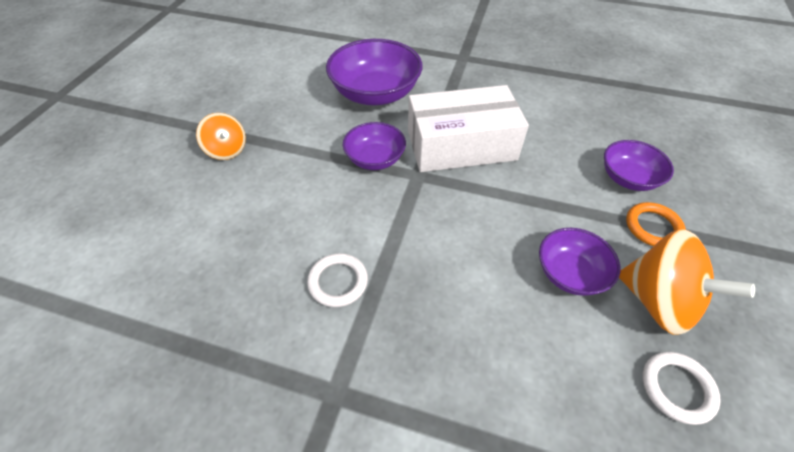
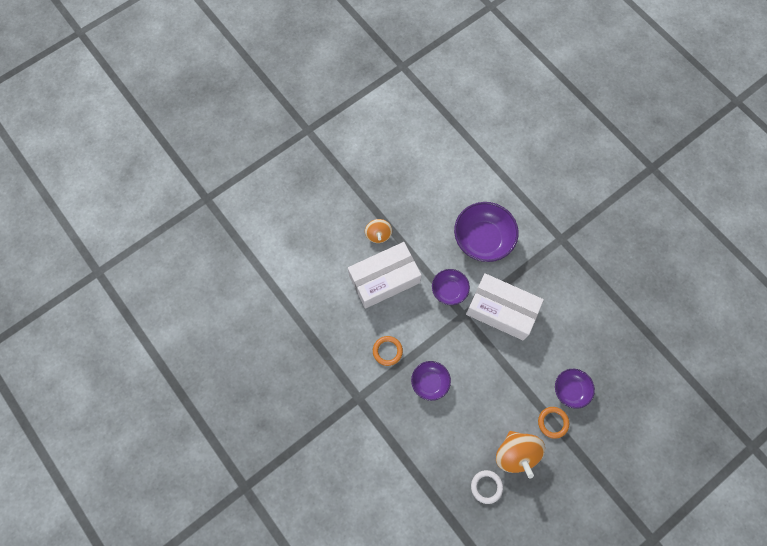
camera: 35 degrees right, 20 degrees up
(268, 193) = (384, 279): none -> white box
(338, 282) = (387, 351): white ring -> orange ring
(570, 273) = (490, 416): purple bowl -> purple bowl (430, 382)

